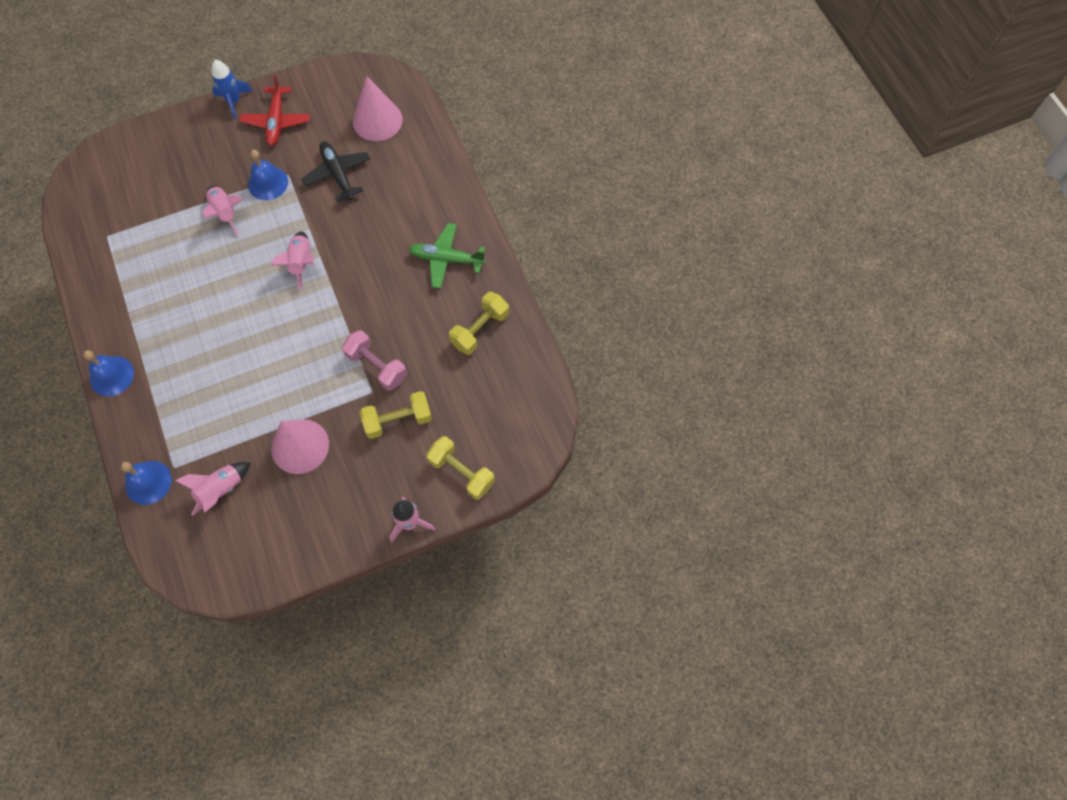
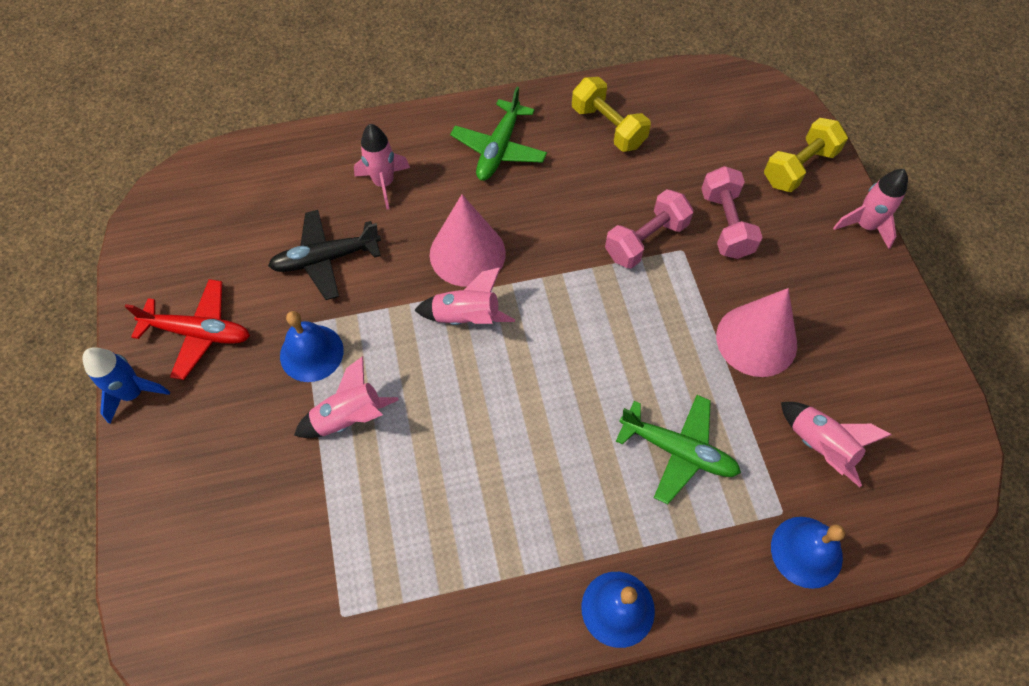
camera: 80 degrees left, 5 degrees down
(213, 401) = (678, 451): none -> green plane
(377, 120) = (248, 202): pink cone -> pink cone (467, 253)
(398, 420) = (726, 224): yellow dumbbell -> pink dumbbell
(404, 194) = (384, 183): none -> pink rocket

